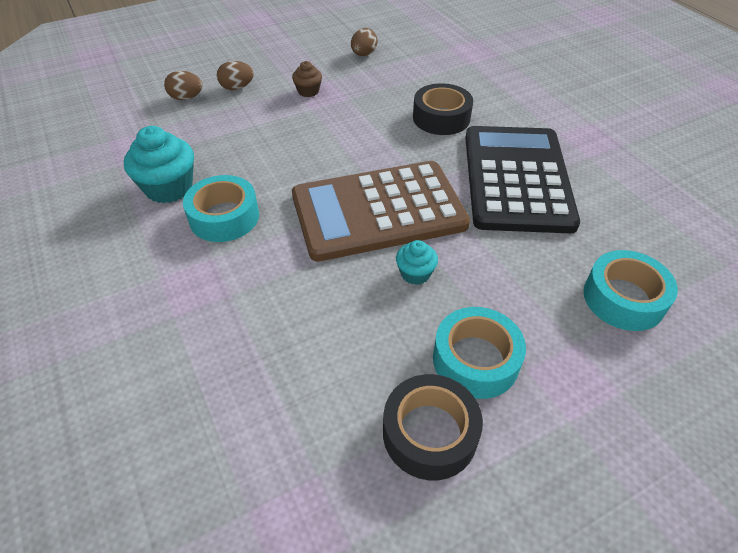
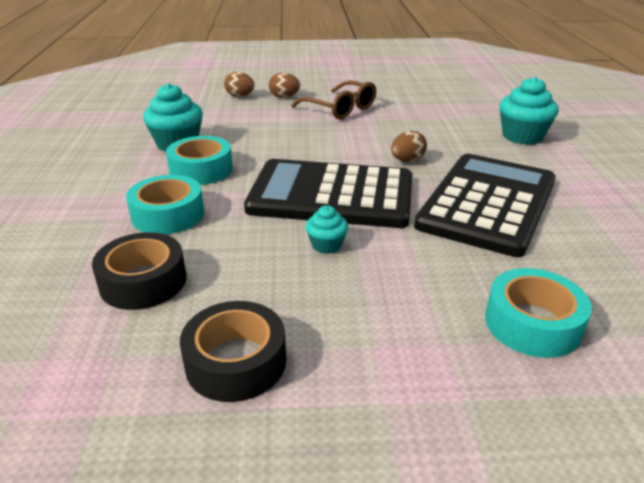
camera: 25 degrees right, 15 degrees down
(308, 91) = (340, 109): brown cupcake -> brown glasses
(363, 54) = (410, 94): brown egg -> brown egg (407, 160)
(378, 211) = (331, 195): brown calculator -> black calculator
(441, 118) = (447, 147): black tape -> black tape (143, 281)
(475, 360) = (328, 323): turquoise tape -> turquoise tape (168, 215)
(496, 87) = (522, 136): none -> turquoise cupcake

